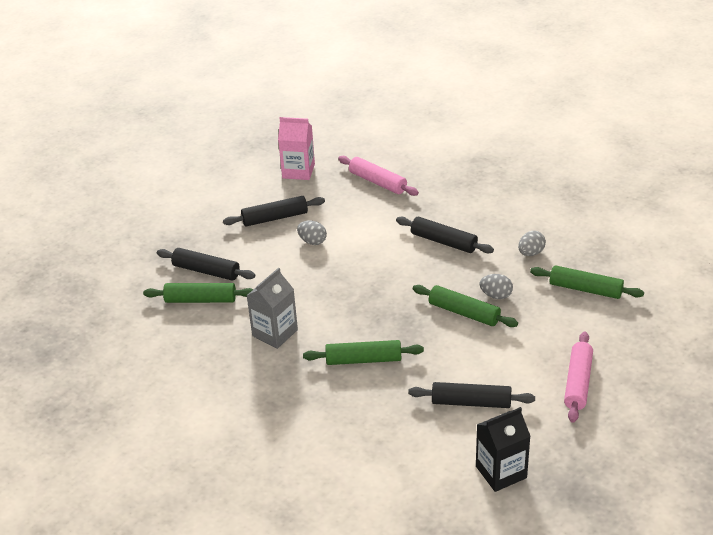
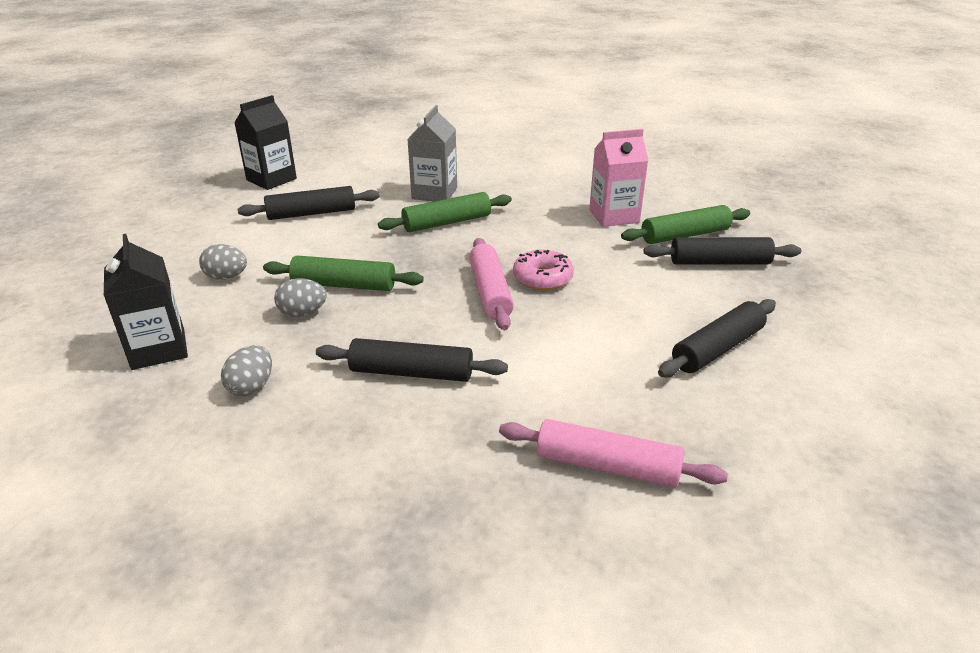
camera: 155 degrees right, 5 degrees down
(275, 333) = (565, 225): grey carton -> grey carton (434, 193)
(298, 171) = (785, 450): pink carton -> pink carton (614, 216)
(312, 241) = (621, 327): grey egg -> grey egg (226, 277)
(330, 286) = (542, 278): none -> pink donut
(578, 382) = (186, 248): pink rolling pin -> pink rolling pin (490, 292)
(585, 289) = (158, 349): green rolling pin -> black carton

